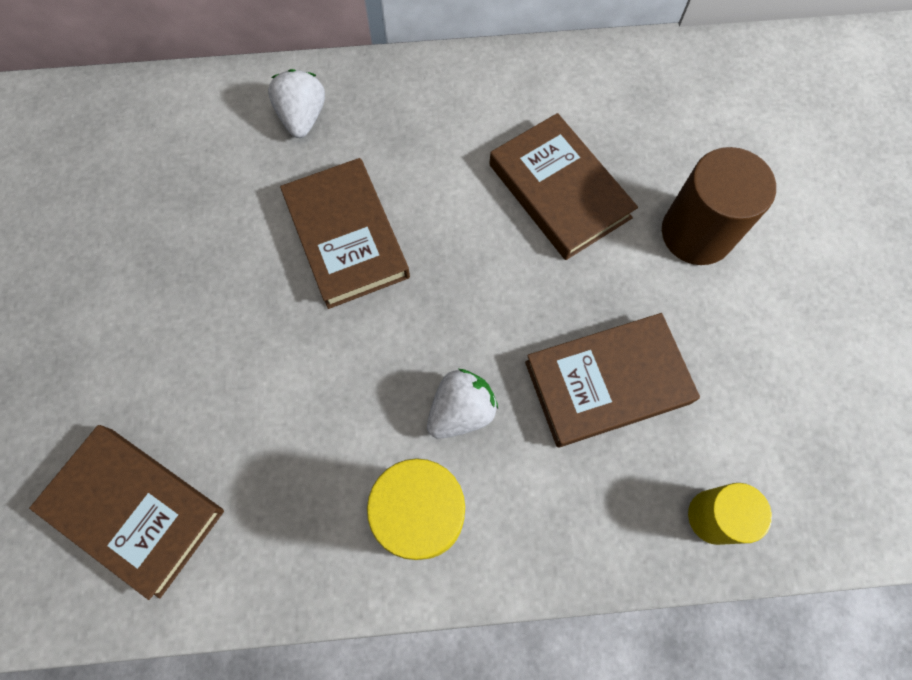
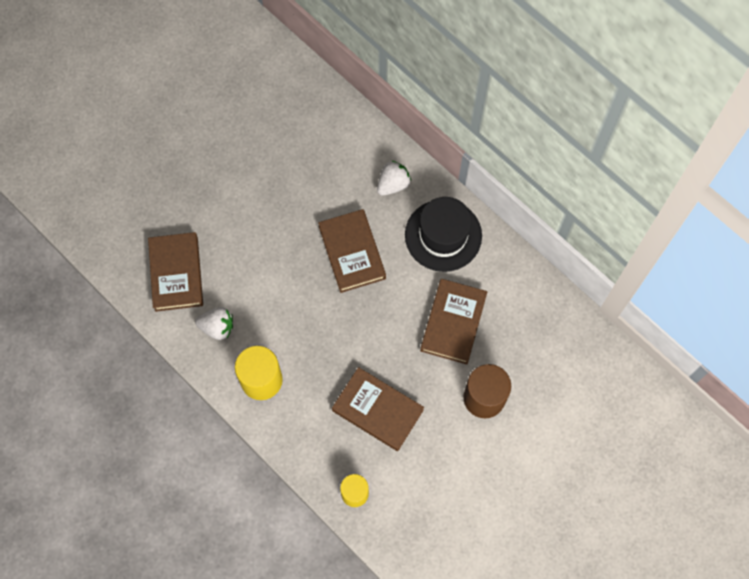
camera: 50 degrees right, 0 degrees up
(346, 237) = (352, 252): brown book -> brown book turned 45 degrees counterclockwise
(428, 113) = (443, 235): none -> black hat
(461, 411) = (315, 361): white strawberry -> white strawberry (217, 327)

